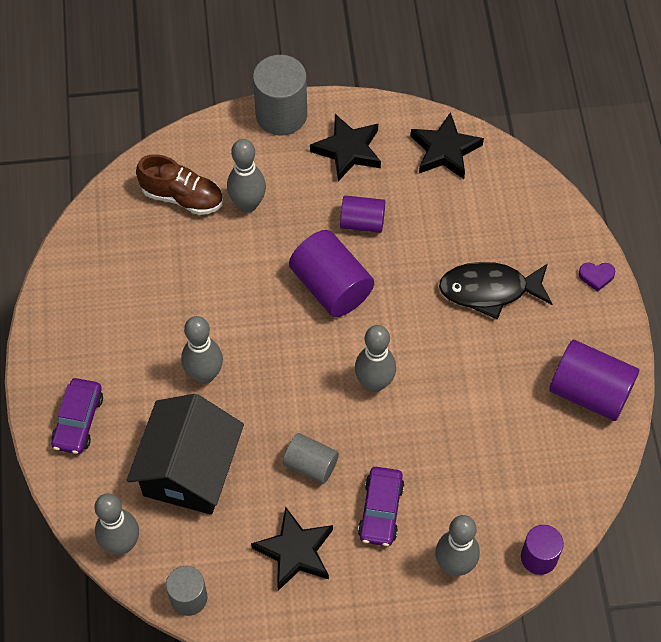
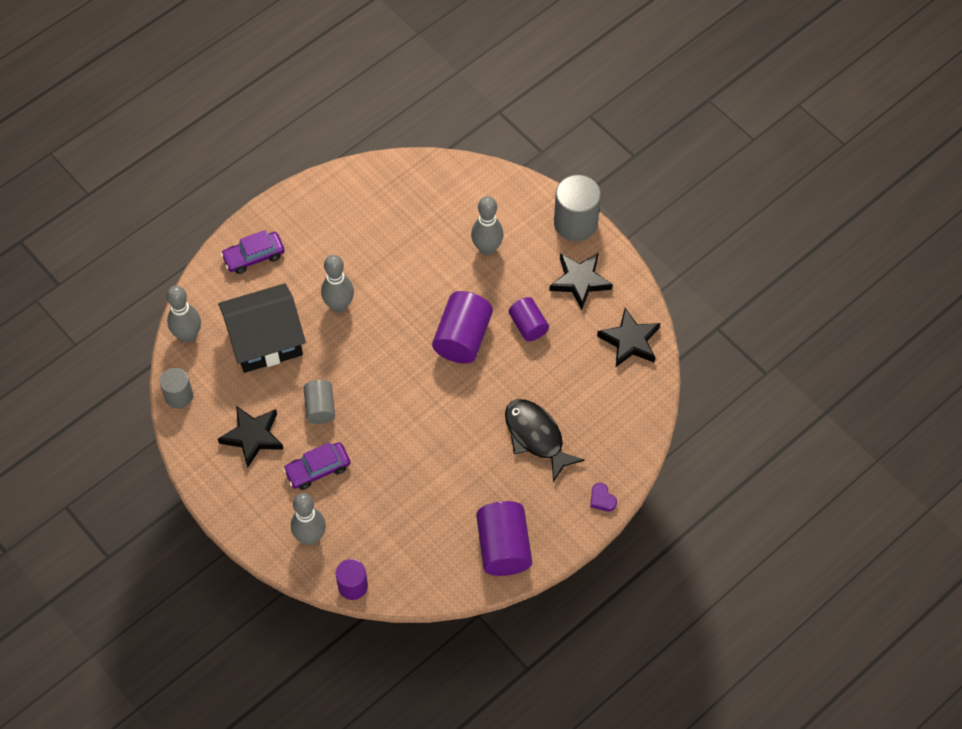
camera: 55 degrees right, 0 degrees up
(182, 197) = (462, 207): brown shoe -> none
(374, 383) = (408, 409): grey bowling pin -> none

